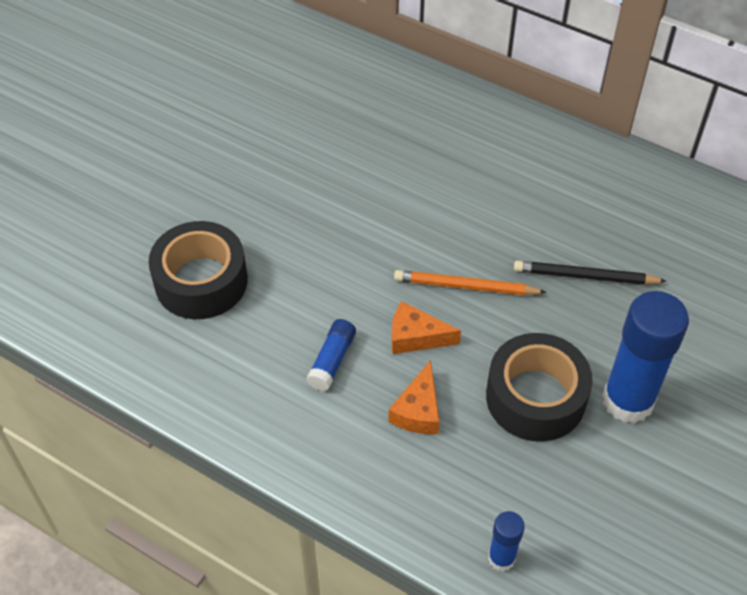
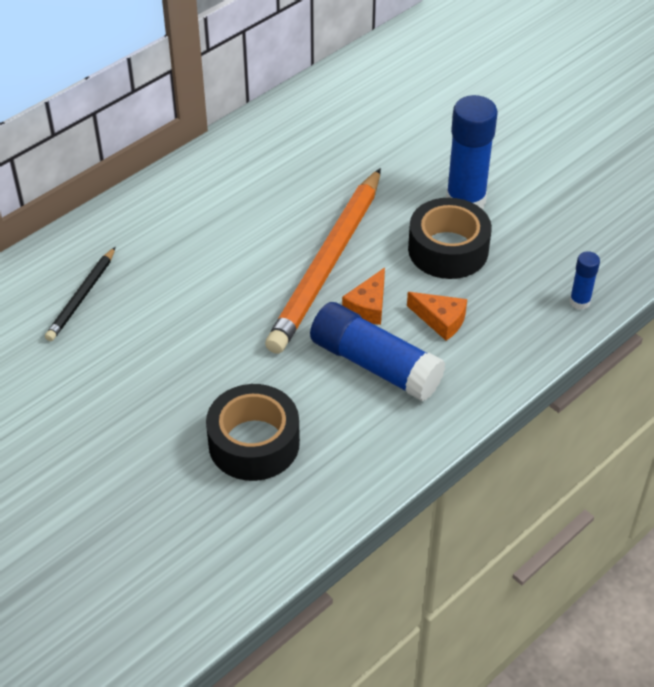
camera: 75 degrees left, 5 degrees down
(332, 360) = (375, 364): blue glue stick -> blue glue stick, size x2.06
(465, 286) = (327, 264): orange pencil -> orange pencil, size x2.06
(585, 276) = (343, 193): black pencil -> black pencil (82, 297)

